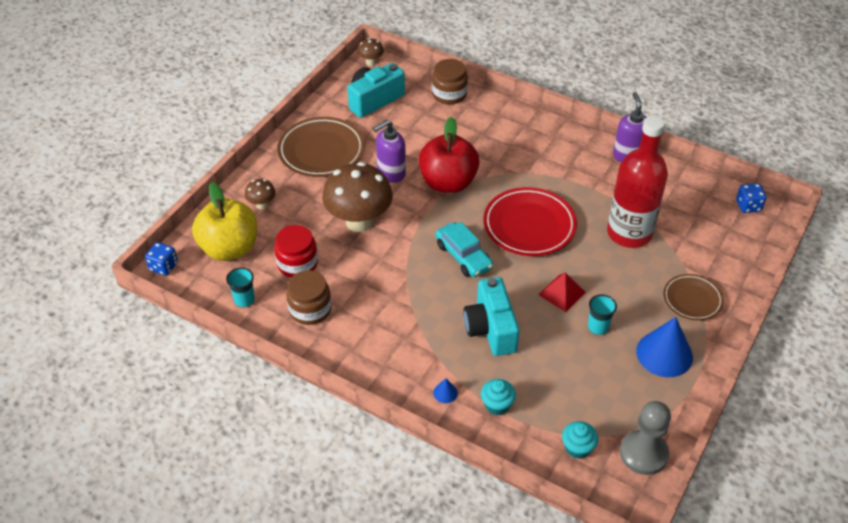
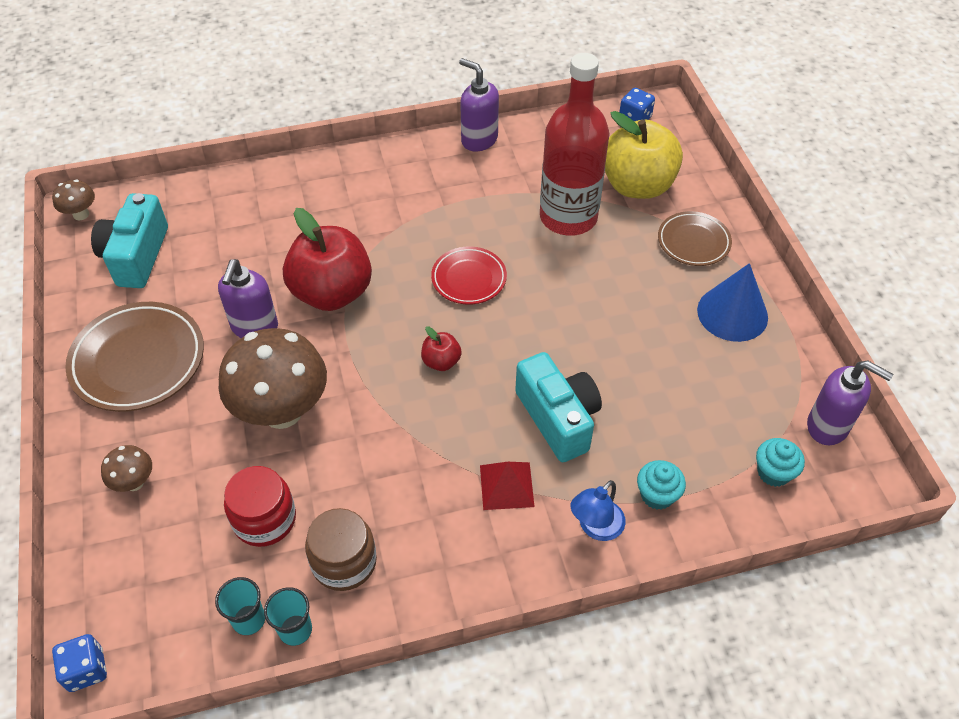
camera: 45 degrees left, 5 degrees up
(229, 248) = (153, 570): yellow apple -> yellow apple (637, 185)
(445, 393) = (595, 527): blue cone -> blue lamp
(449, 94) = (220, 193): brown jar -> none
(463, 256) = (441, 361): turquoise car -> red apple
(491, 328) = (558, 418): turquoise camera -> turquoise camera turned 150 degrees counterclockwise
(529, 226) = (469, 279): red plate -> red plate, size x0.60
(562, 293) = (579, 325): red pyramid -> red pyramid (506, 485)
(598, 327) = (650, 333): turquoise cup -> turquoise cup (295, 630)
(643, 453) = (828, 426): grey pawn -> purple soap dispenser

